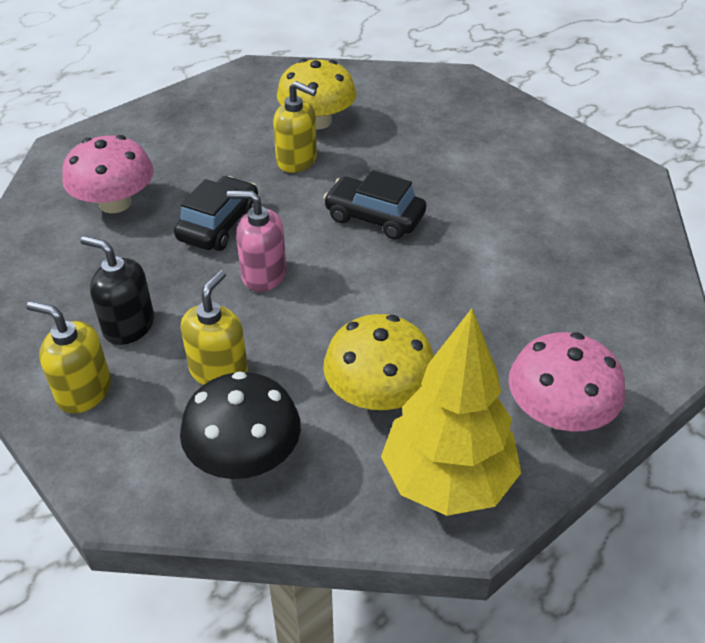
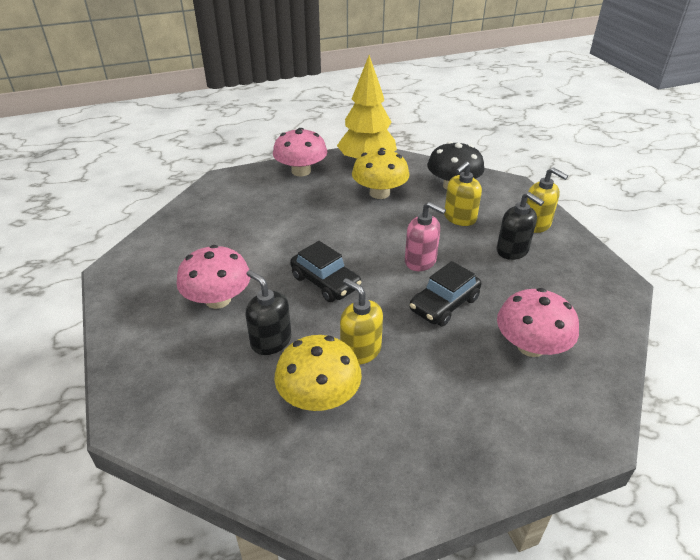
camera: 160 degrees left, 5 degrees down
(391, 149) = (271, 341): none -> black soap dispenser
(481, 171) = (218, 299): none -> pink mushroom

